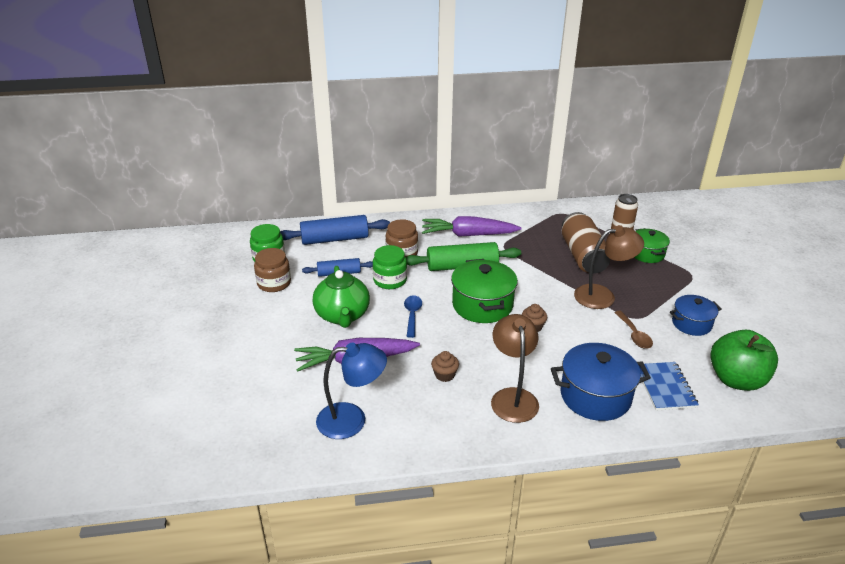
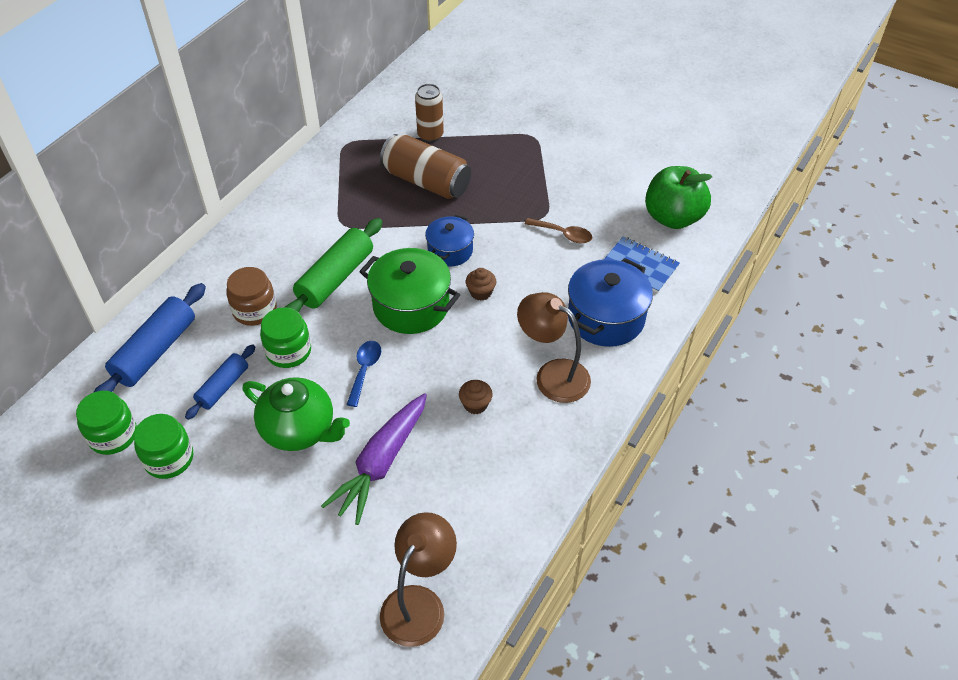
camera: 50 degrees left, 15 degrees up
(274, 283) = (169, 459): brown jar -> green jar
(352, 420) = (462, 520): blue lamp -> none
(412, 315) = (364, 370): blue spoon -> blue spoon turned 60 degrees clockwise
(468, 235) = (291, 236): purple carrot -> none
(602, 295) = (494, 213): brown lamp -> brown lamp (419, 603)
(647, 254) = (474, 139): green pot -> none
(691, 324) = (588, 188): blue pot -> blue pot (450, 251)

